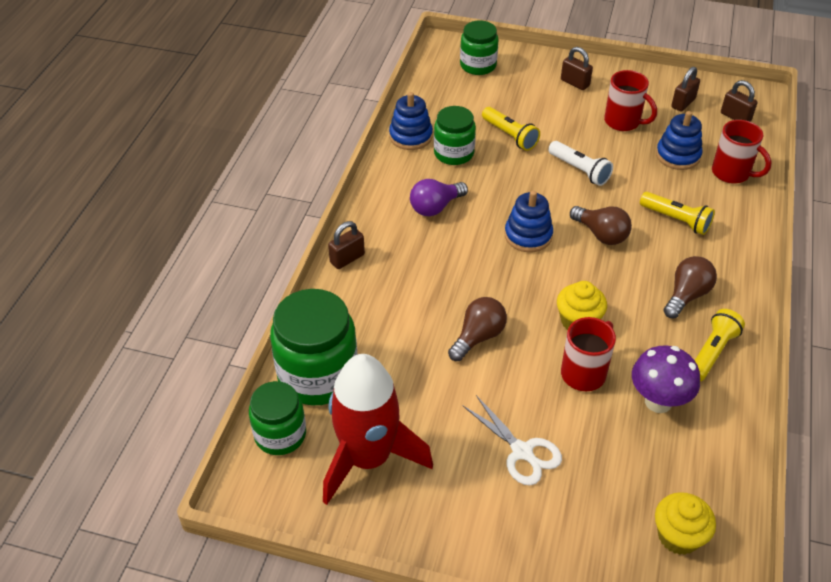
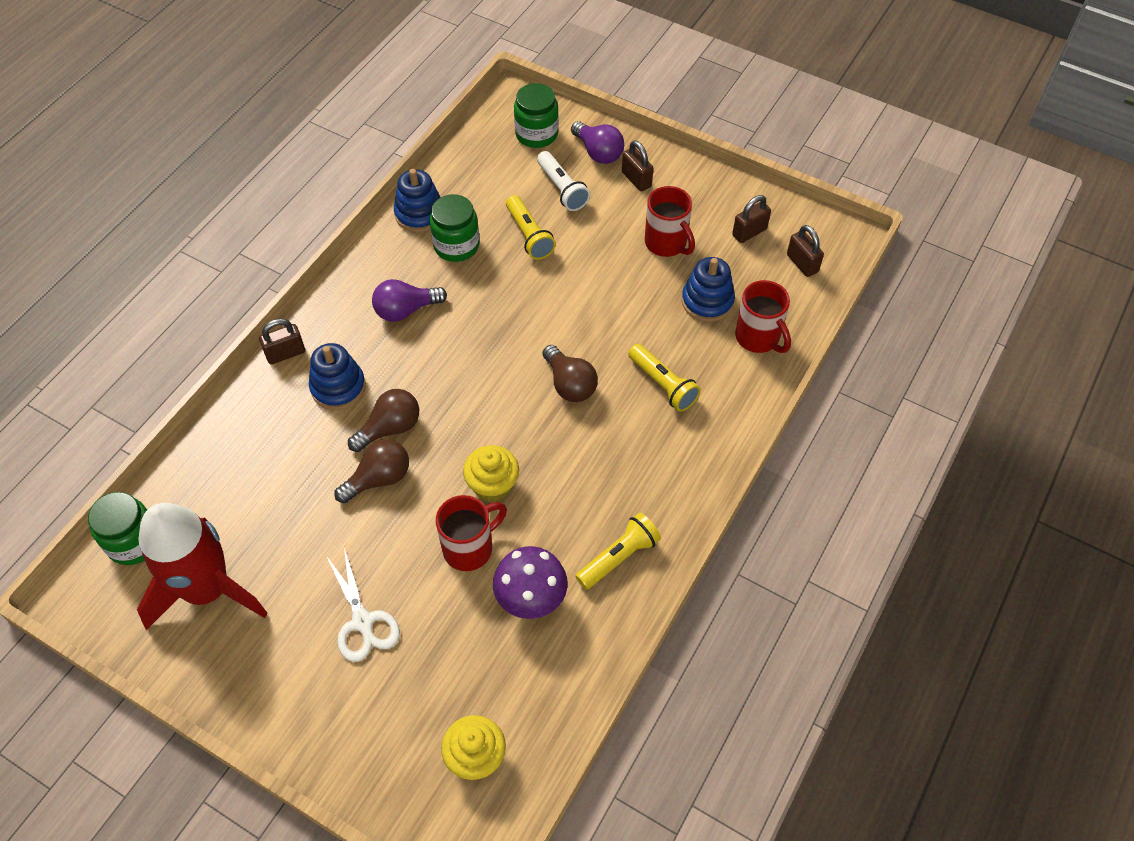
camera: 15 degrees right, 10 degrees up
(318, 375) = (198, 484): green jar -> none
(528, 235) = (489, 368): blue stacking toy -> blue stacking toy (338, 387)
(534, 70) = (598, 152): none -> purple light bulb
(579, 170) = (585, 297): white flashlight -> white flashlight (562, 189)
(686, 295) = (626, 482): brown light bulb -> brown light bulb (390, 428)

